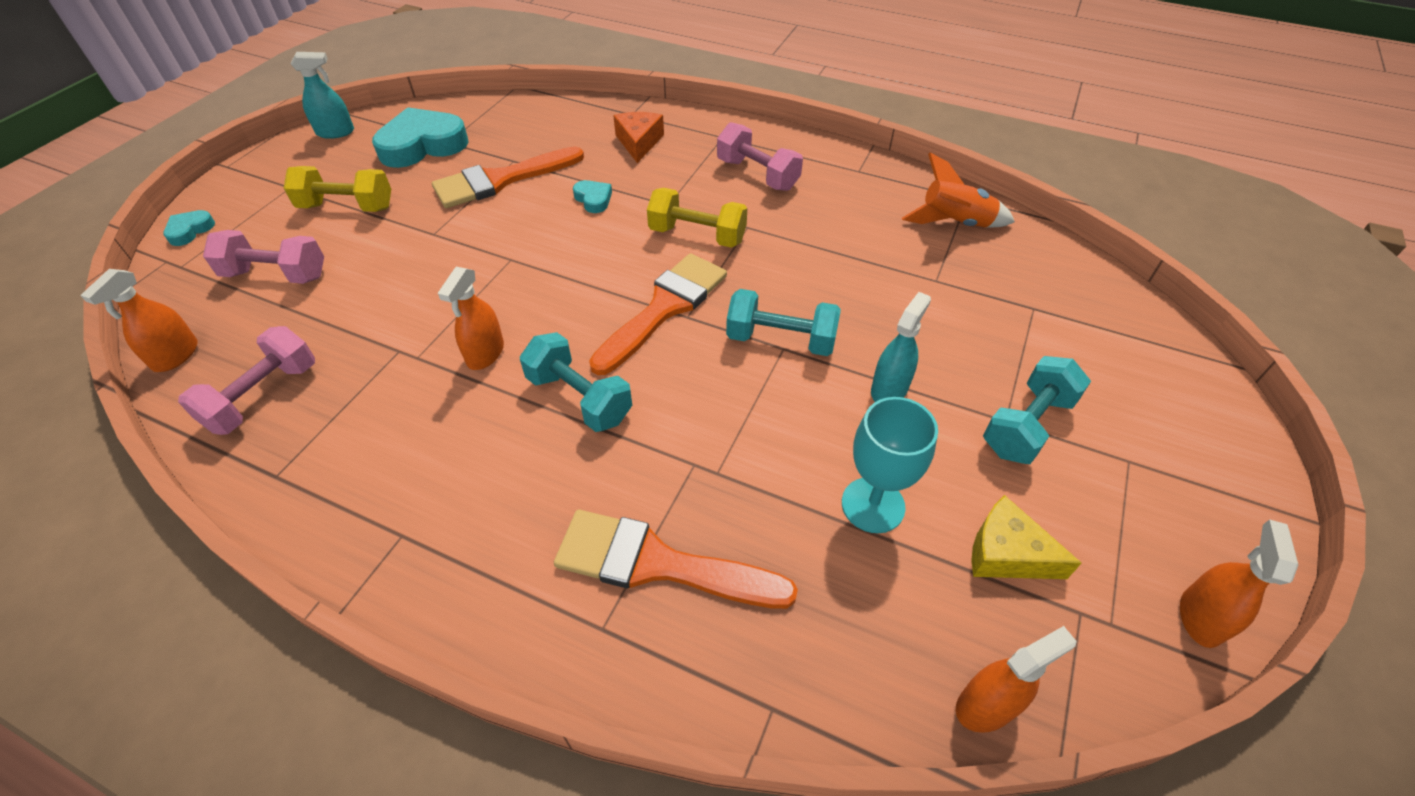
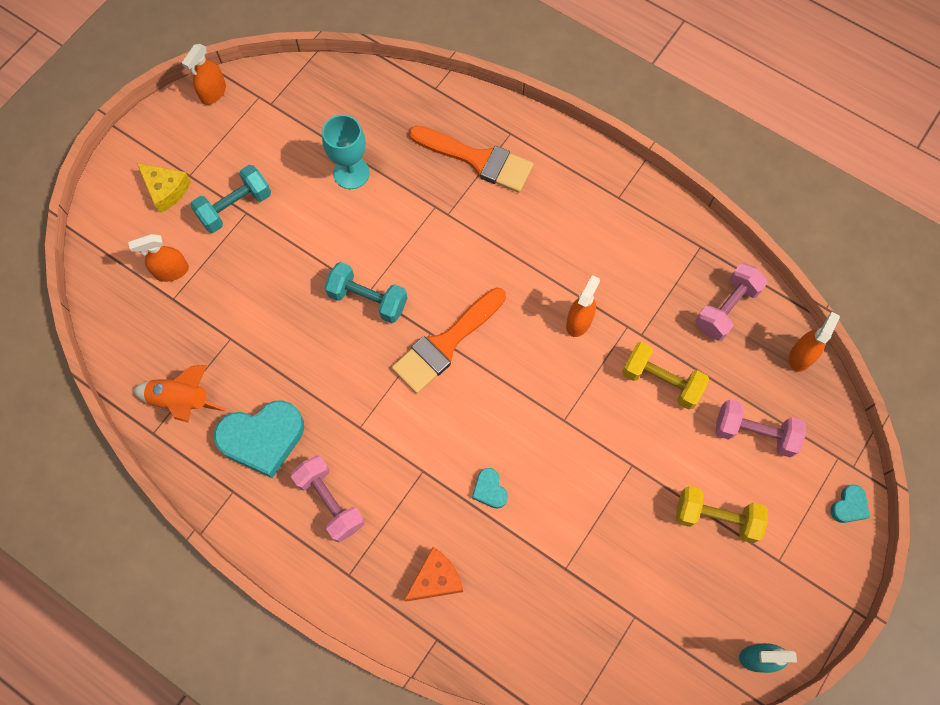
camera: 170 degrees left, 20 degrees up
(422, 145) = (660, 614): turquoise heart -> turquoise heart (263, 439)
(501, 180) = (575, 536): orange brush -> none
(579, 398) = (514, 273): turquoise dumbbell -> none
(639, 142) = (436, 579): orange cheese -> orange cheese turned 135 degrees counterclockwise
(697, 235) = (405, 423): yellow dumbbell -> yellow dumbbell (661, 381)
(889, 389) = (309, 247): turquoise spray bottle -> none
(986, 705) = (337, 75): orange spray bottle -> orange spray bottle (171, 271)
(1006, 553) = (291, 136): yellow cheese -> yellow cheese (166, 190)

